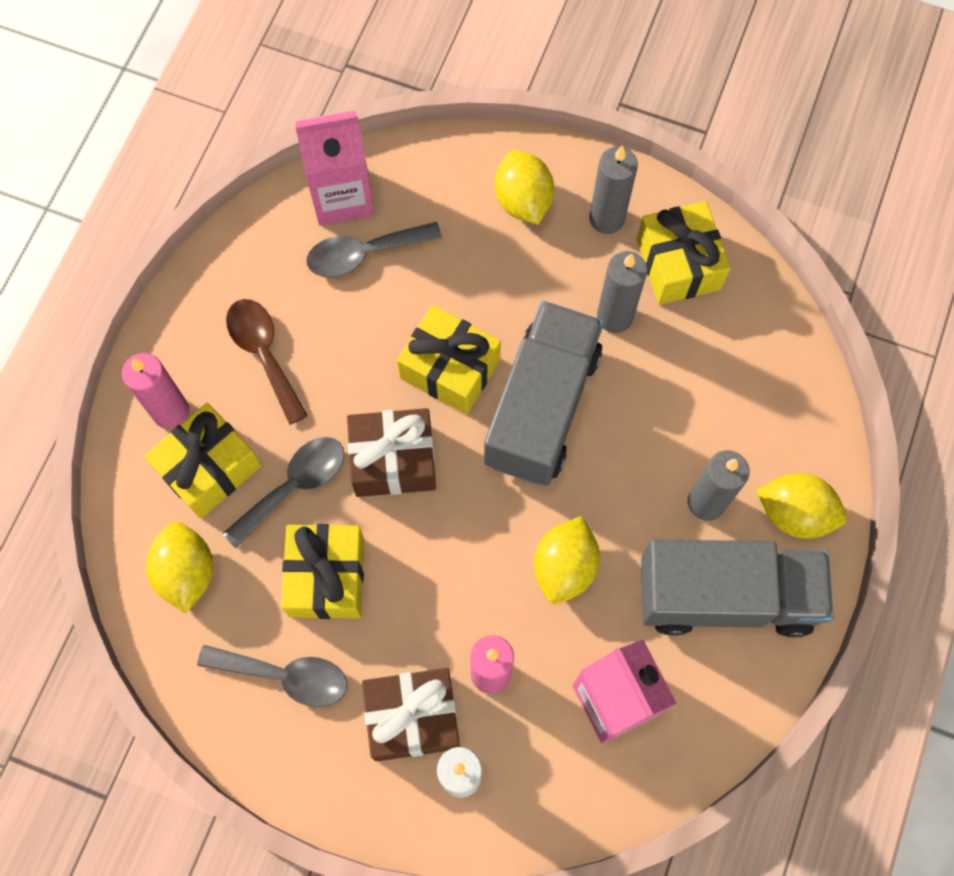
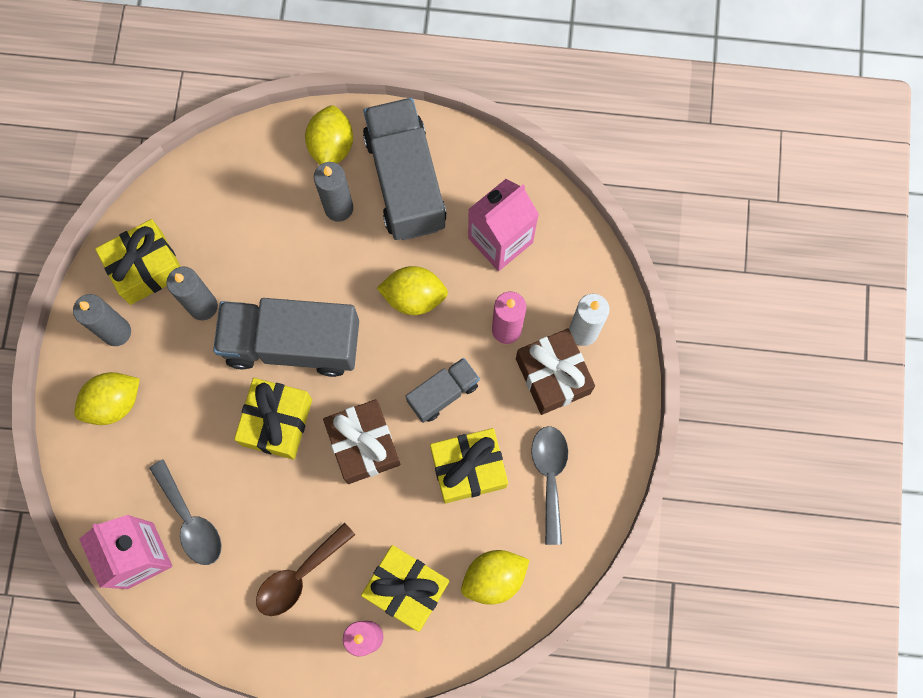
camera: 105 degrees left, 5 degrees up
(294, 486) = (404, 515): grey spoon -> none
(429, 571) = (443, 393): none -> grey truck

